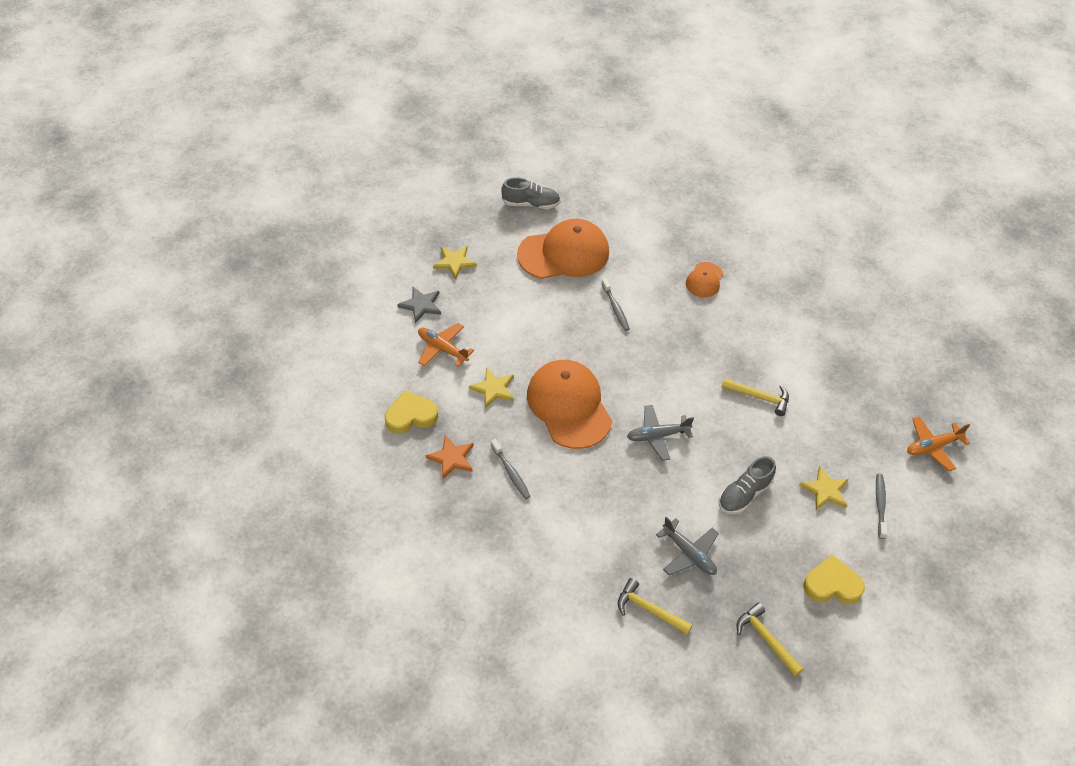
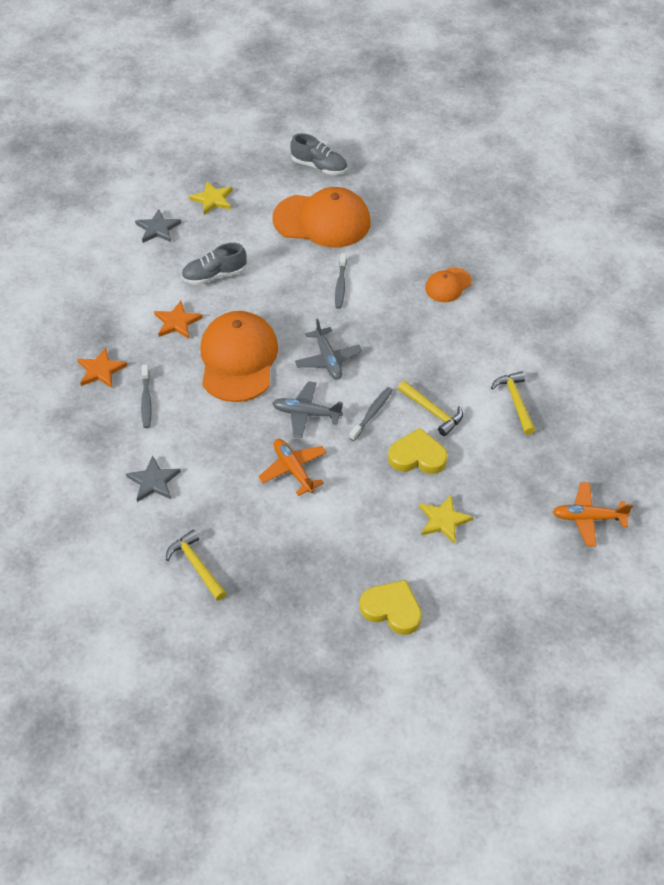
camera: 25 degrees right, 0 degrees up
(411, 415) = (88, 322): yellow heart -> yellow heart (417, 456)
(442, 349) = (153, 272): orange plane -> orange plane (293, 469)
(493, 389) = (177, 322): yellow star -> orange star
(564, 546) = (153, 481): none -> grey star
(689, 553) = (267, 530): grey plane -> grey plane (328, 359)
(744, 494) = (358, 495): grey shoe -> grey shoe (214, 275)
(766, 639) = (292, 633): yellow hammer -> yellow hammer (515, 401)
(880, 505) = (492, 554): grey toothbrush -> grey toothbrush (372, 413)

